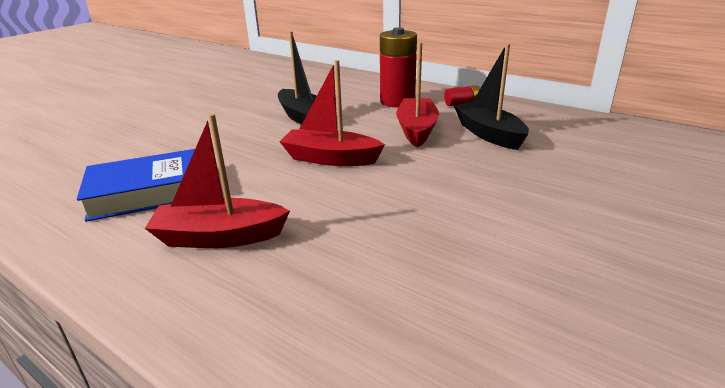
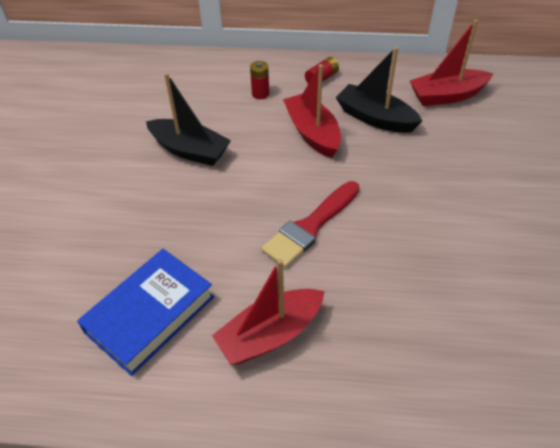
camera: 30 degrees left, 20 degrees up
(330, 158) = (272, 202): red boat -> red boat (447, 96)
(345, 182) = (310, 227): none -> red brush
(397, 101) = (260, 94): red battery -> red battery, size x0.48

